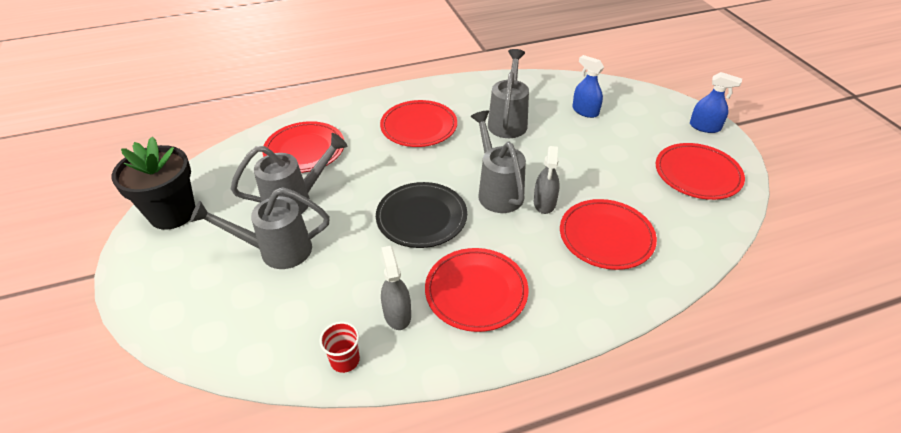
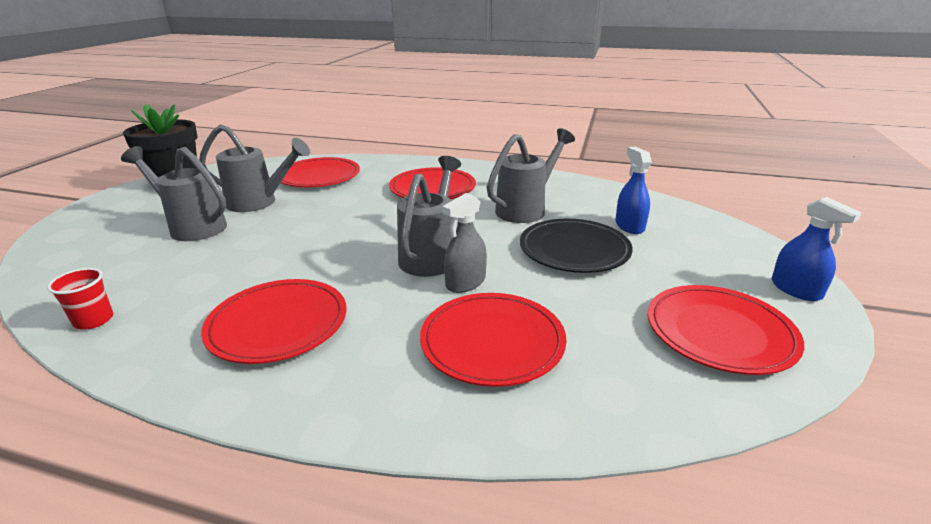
camera: 35 degrees right, 15 degrees down
(397, 314) = (188, 308): grey spray bottle -> none
(421, 217) = (330, 248): black plate -> black plate (574, 250)

